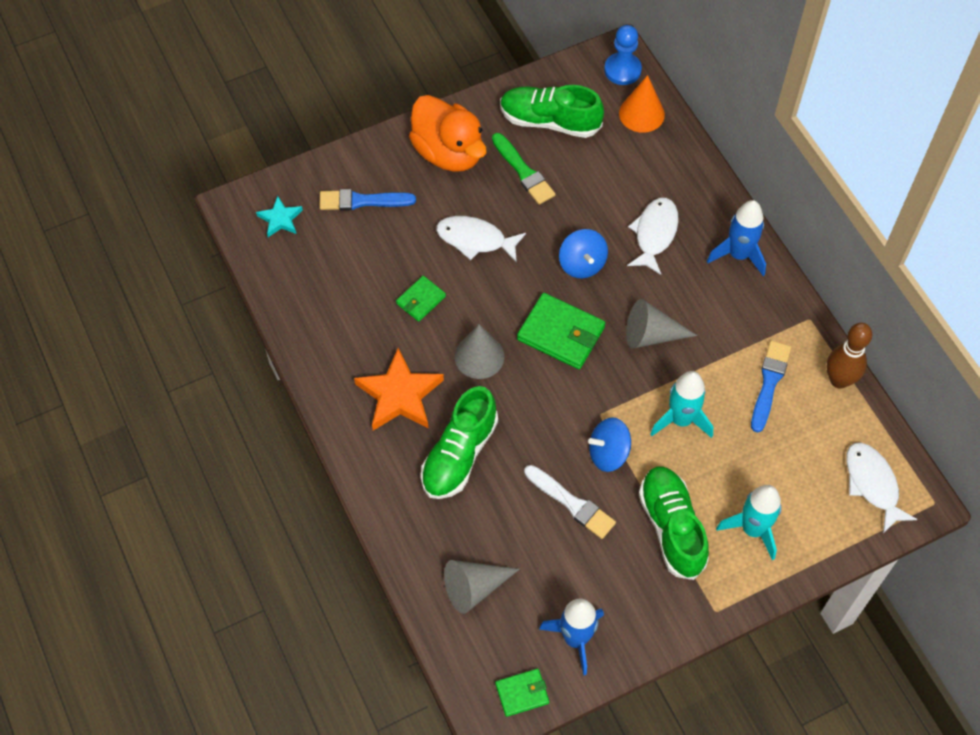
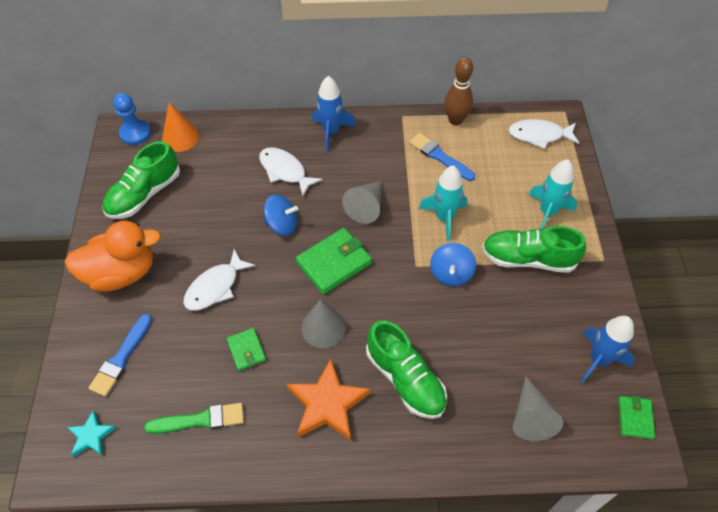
camera: 65 degrees left, 5 degrees down
(523, 172) = (176, 229): green brush -> green brush (200, 420)
(571, 503) = (483, 315): white brush -> none

